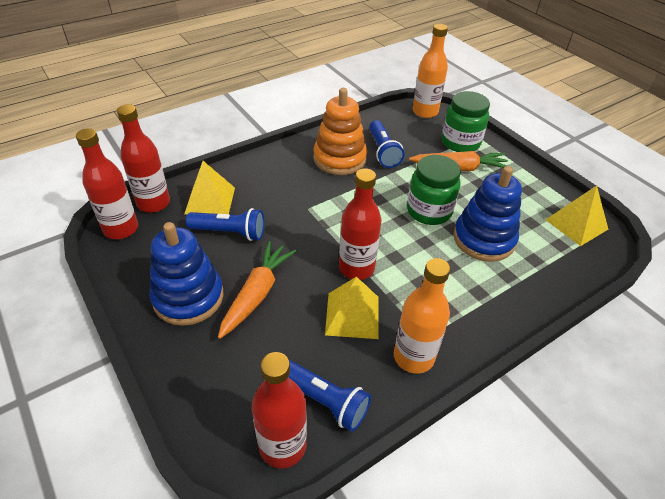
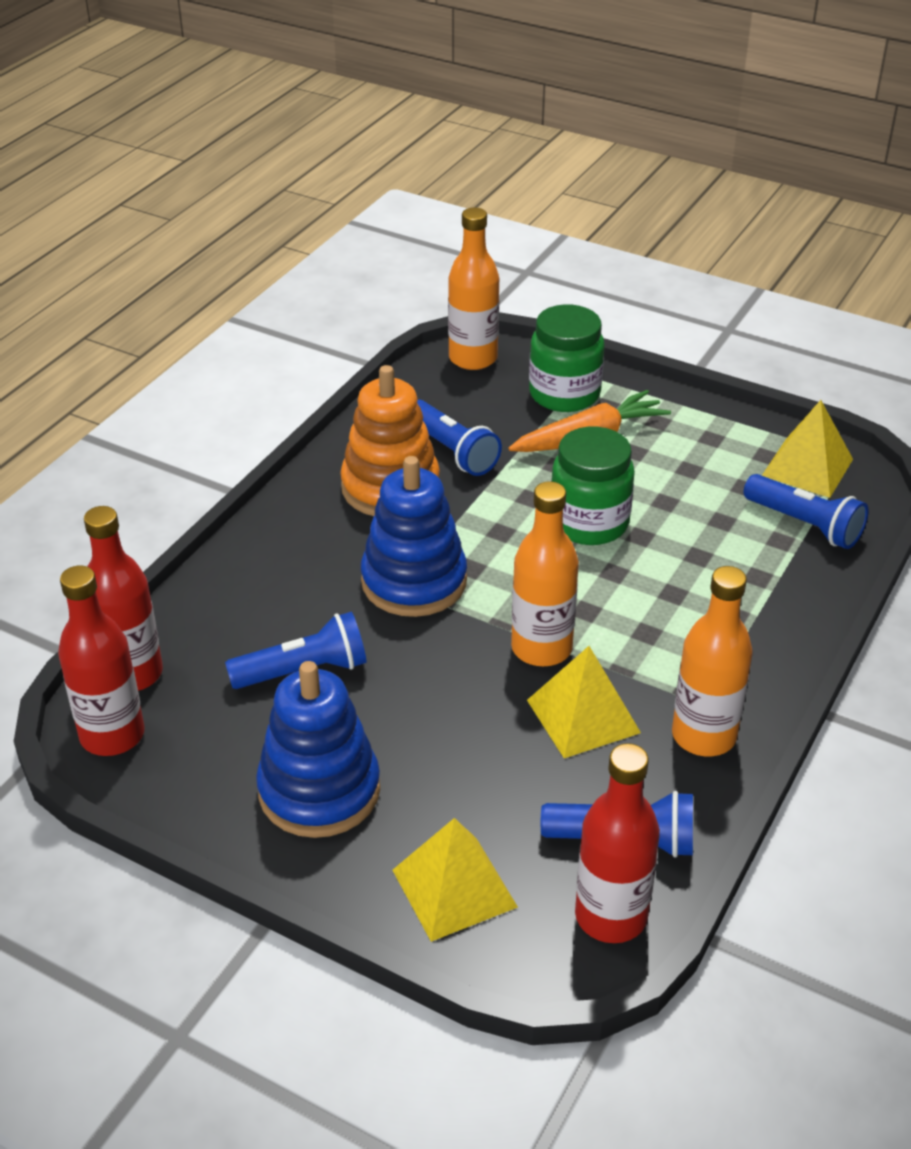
camera: 25 degrees left, 5 degrees down
(210, 200) = (227, 633): yellow pyramid -> yellow pyramid (454, 888)
(256, 294) = (421, 744): orange carrot -> none
(356, 268) = (541, 648): red bottle -> orange bottle
(483, 239) = (694, 537): blue stacking toy -> blue stacking toy (414, 581)
(555, 256) = (805, 525): none -> blue flashlight

